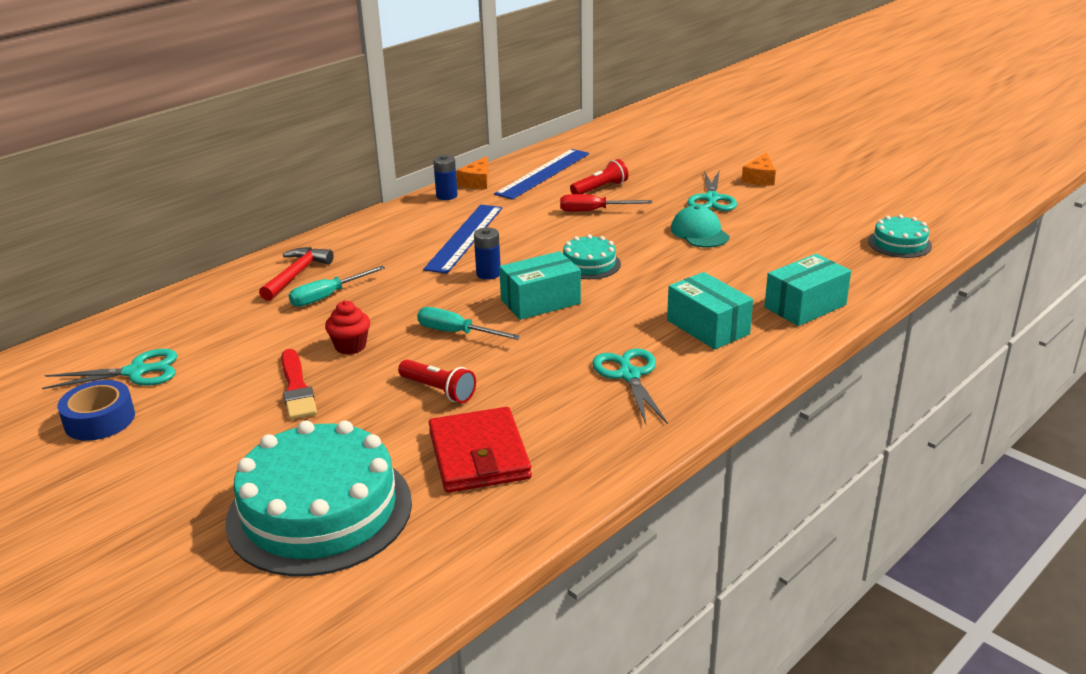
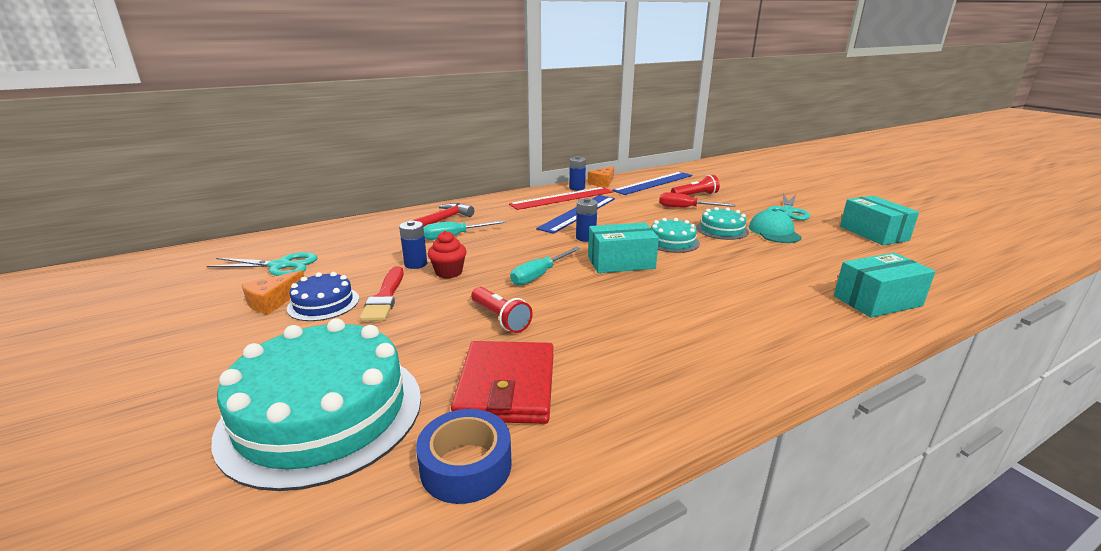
camera: 15 degrees right, 5 degrees down
(99, 420) = (222, 295): blue tape -> blue tape (466, 466)
(231, 408) = (323, 303): none -> blue cake
(304, 342) = (416, 264): none -> blue battery
(434, 216) = (562, 198): none -> red ruler
(456, 333) = (539, 275): turquoise screwdriver -> turquoise screwdriver turned 90 degrees counterclockwise
(629, 375) = (685, 335): turquoise scissors -> none
(707, 327) = (773, 304): turquoise box -> turquoise box (873, 233)
(760, 178) = (831, 203): orange cheese -> orange cheese (273, 301)
(899, 243) = (973, 262): turquoise cake -> turquoise cake (722, 230)

